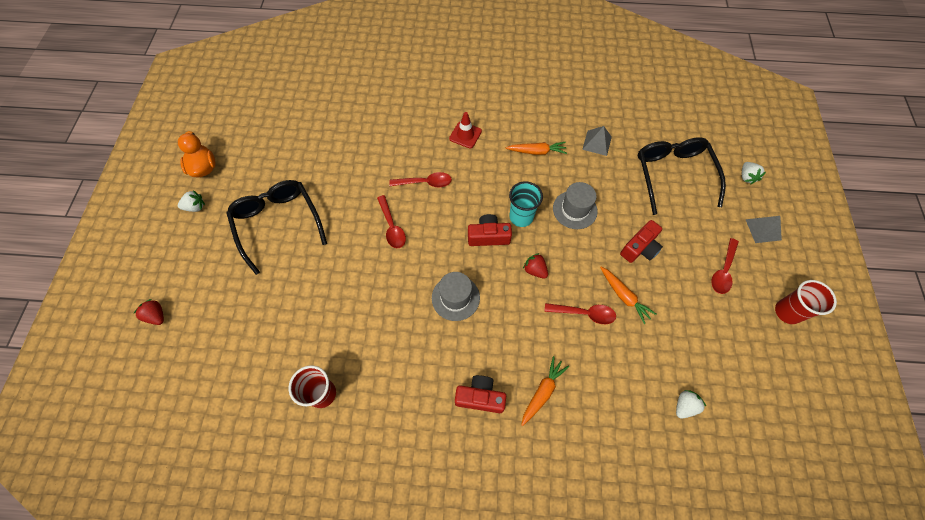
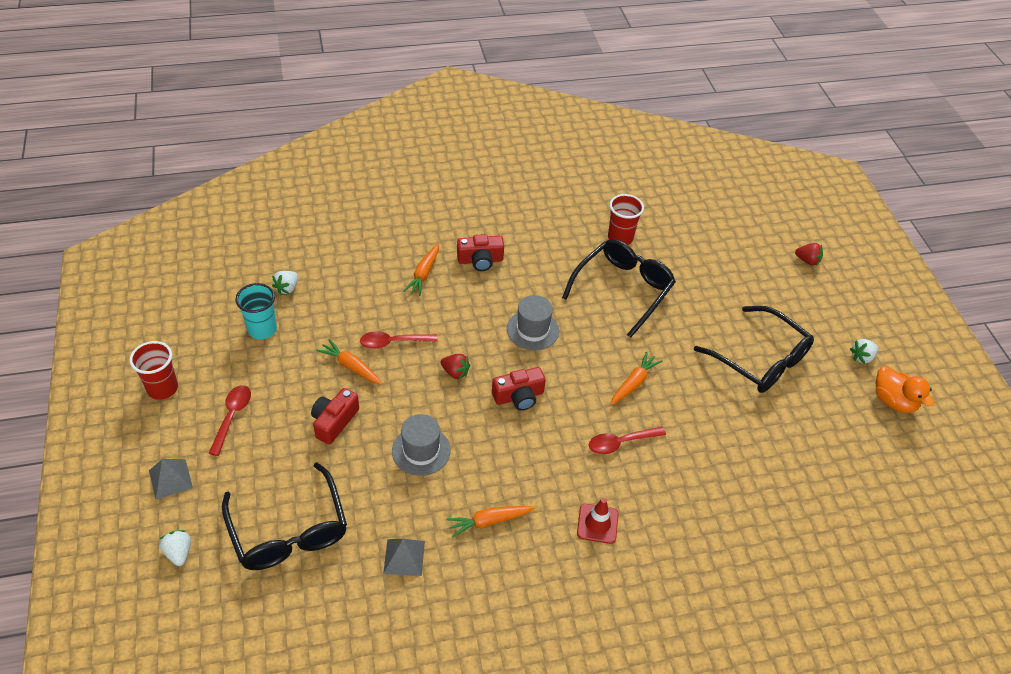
camera: 160 degrees right, 15 degrees down
(354, 323) = (622, 290): none -> black glasses
(392, 227) = (633, 383): red spoon -> orange carrot
(521, 217) = (486, 427): turquoise cup -> turquoise cup (262, 329)

